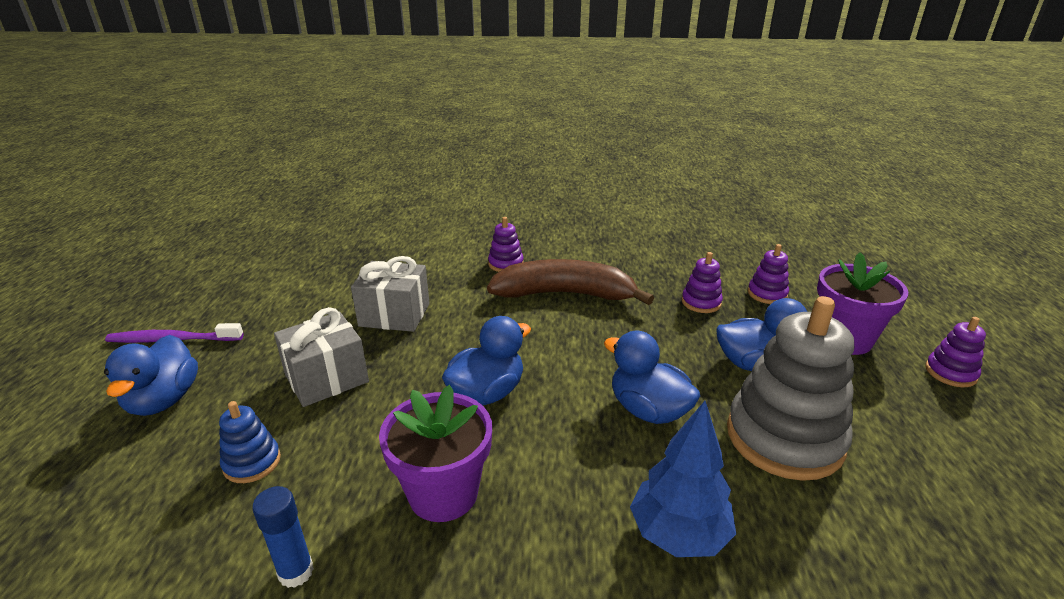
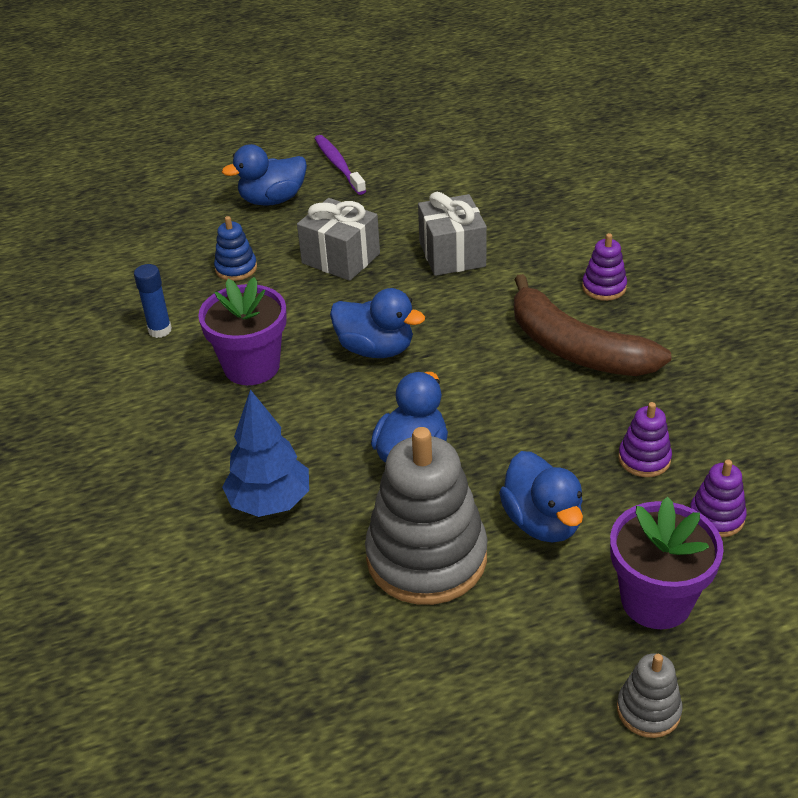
camera: 70 degrees right, 10 degrees up
(565, 294) = (575, 348): brown banana -> brown banana turned 150 degrees clockwise
(950, 373) = (648, 710): purple stacking toy -> grey stacking toy

